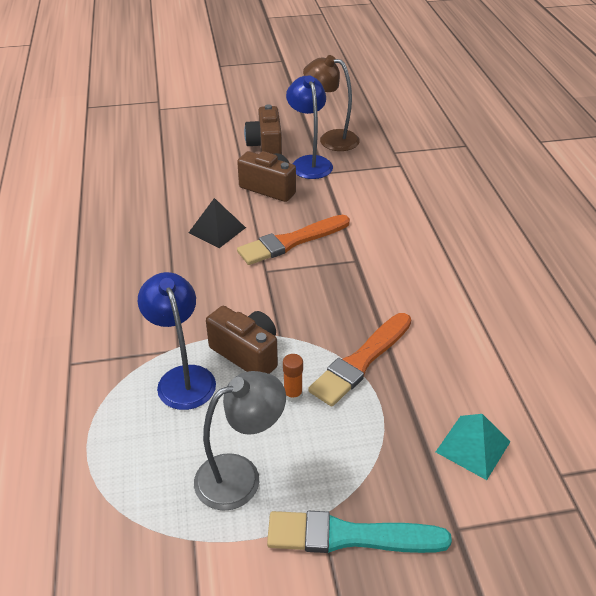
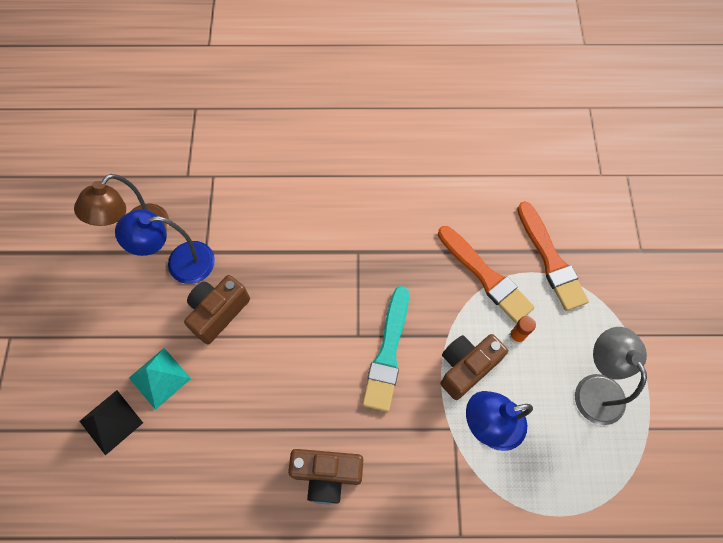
camera: 80 degrees left, 25 degrees up
(217, 230) = (281, 377): black pyramid -> black pyramid (111, 422)
(265, 146) = (131, 304): brown camera -> brown camera (327, 475)
(291, 241) = (317, 305): orange brush -> orange brush (550, 259)
(349, 536) = (646, 319): turquoise brush -> turquoise brush (388, 352)
(473, 446) = (575, 220): turquoise pyramid -> turquoise pyramid (160, 378)

